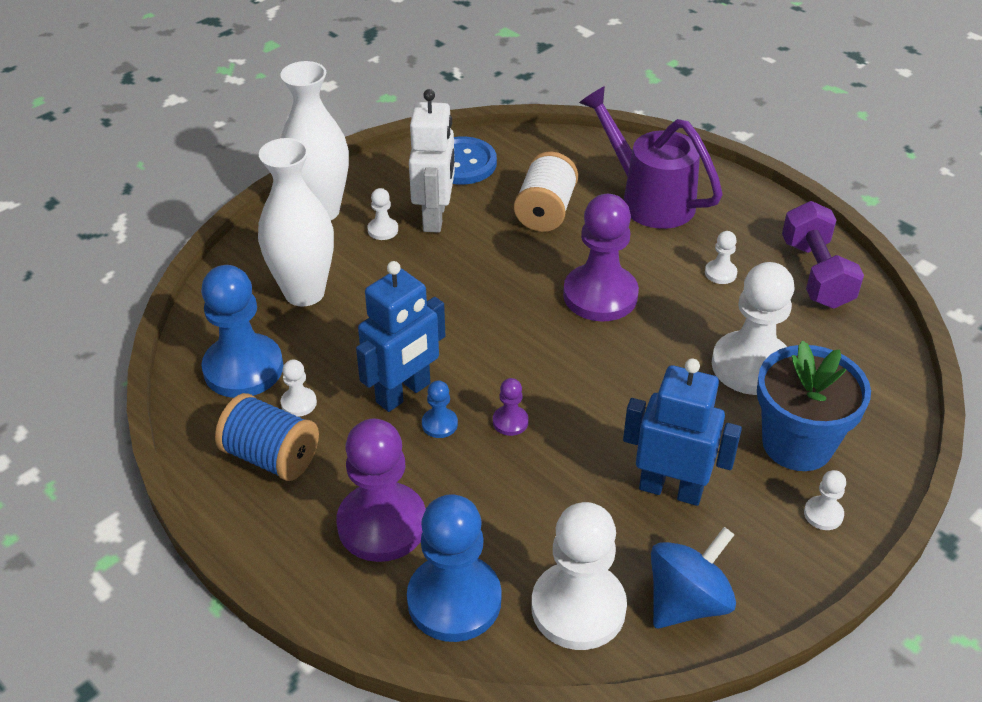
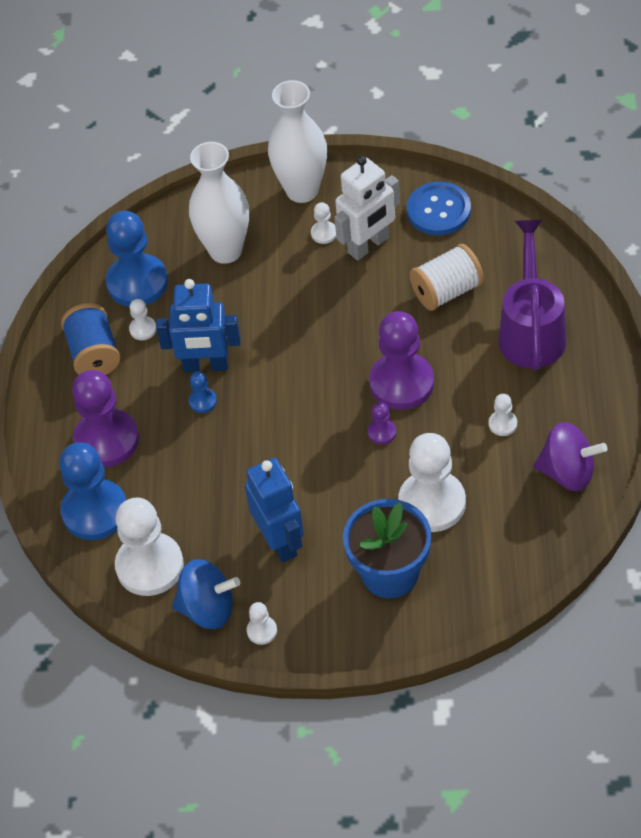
camera: 50 degrees right, 10 degrees up
(510, 422) = (243, 430): purple pawn -> purple pawn (382, 432)
(816, 274) = (568, 472): purple dumbbell -> purple spinning top
(823, 514) = (346, 624): white pawn -> white pawn (262, 631)

